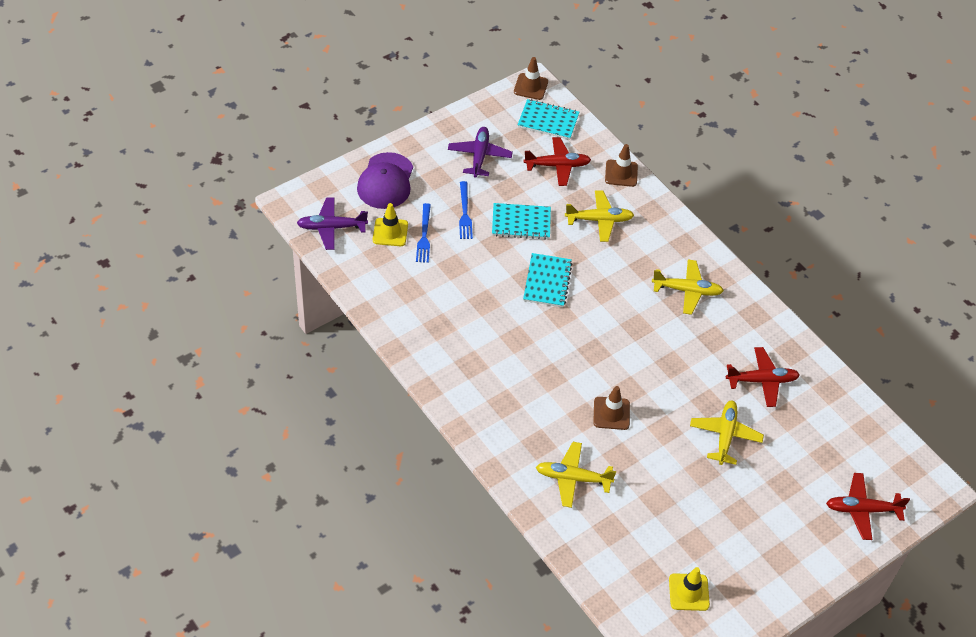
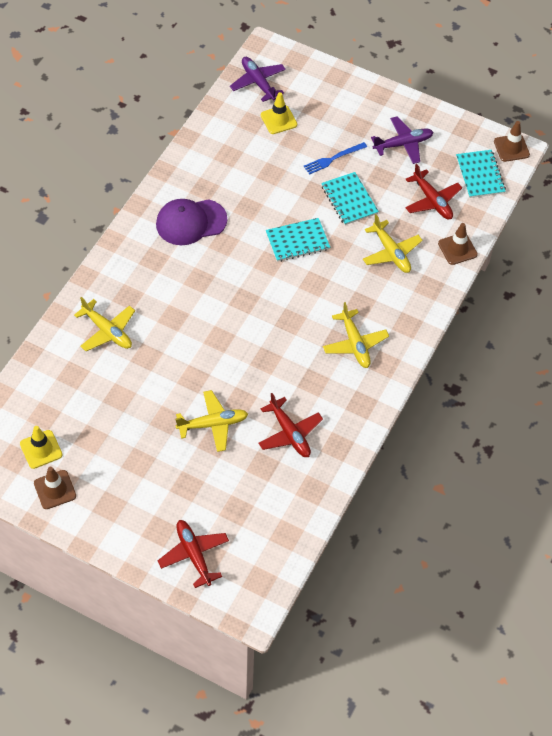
camera: 65 degrees right, 5 degrees up
(385, 181) = (330, 95): purple cap -> purple cap (191, 222)
(424, 235) = (290, 142): blue fork -> none
(572, 478) = (107, 331): yellow plane -> yellow plane turned 150 degrees clockwise
(611, 413) = (187, 335): brown traffic cone -> brown traffic cone (55, 489)

